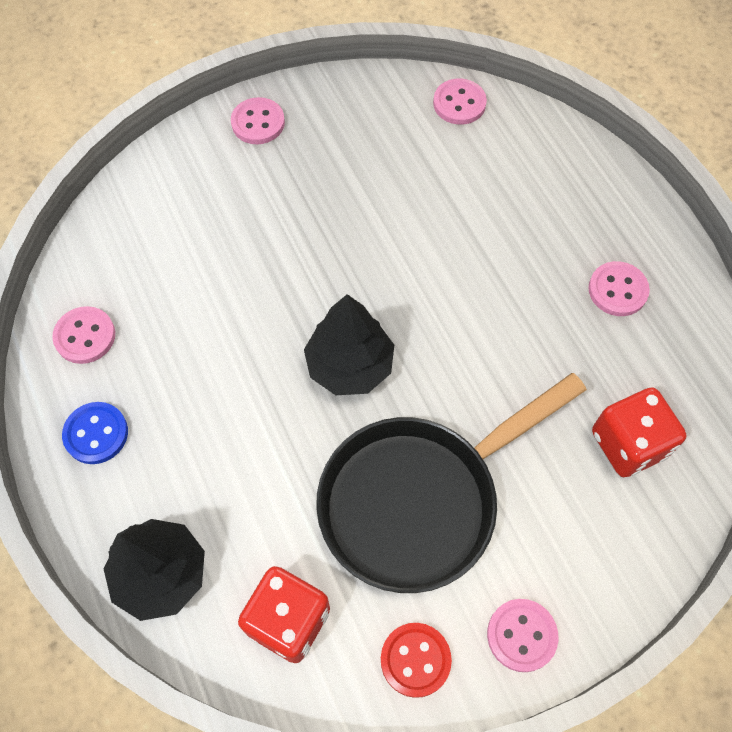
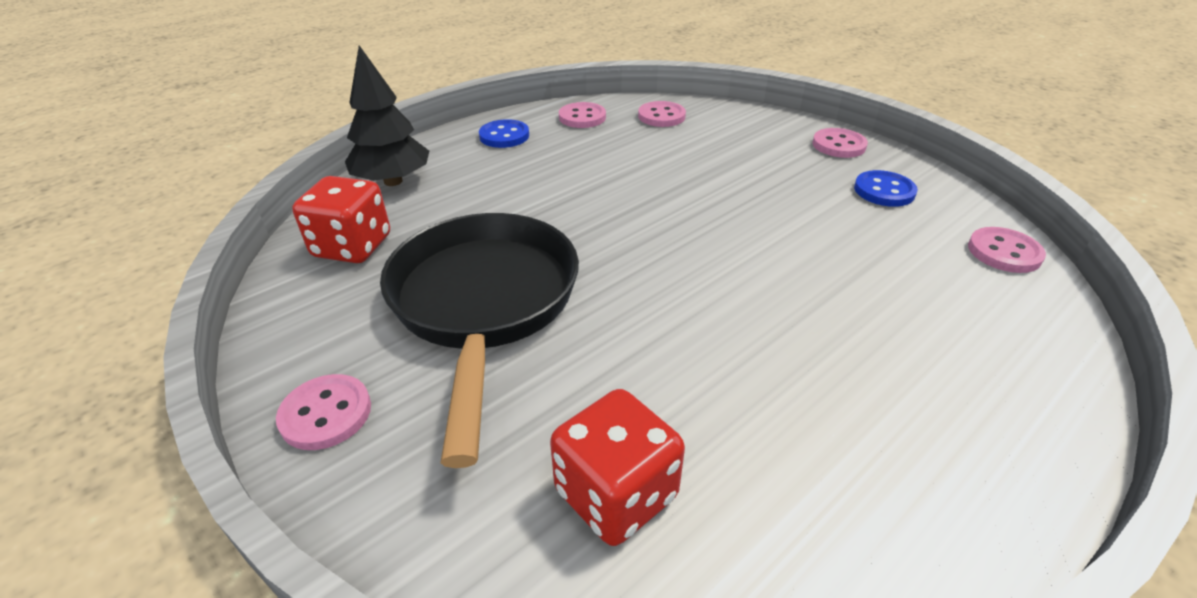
camera: 75 degrees right, 25 degrees down
(350, 131) = (884, 191): none -> blue button
(350, 366) = (618, 236): black tree -> none
(415, 660) = (306, 331): red button -> none
(419, 500) = (484, 304): black pan -> black pan turned 45 degrees clockwise
(617, 290) = (864, 445): pink button -> pink button (661, 116)

